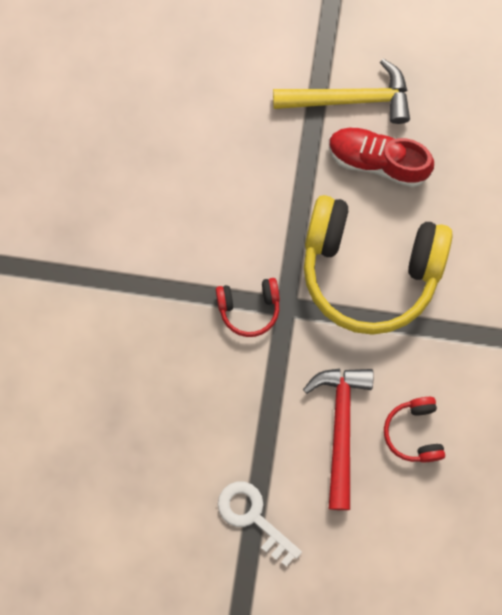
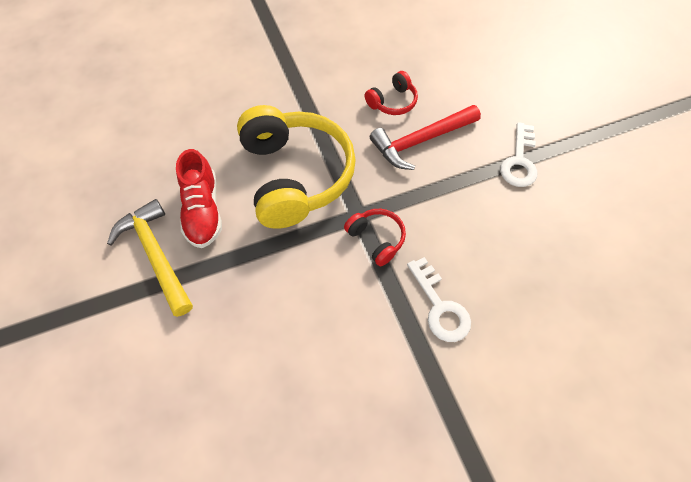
camera: 120 degrees left, 15 degrees down
(148, 323) = (440, 306): none -> white key

